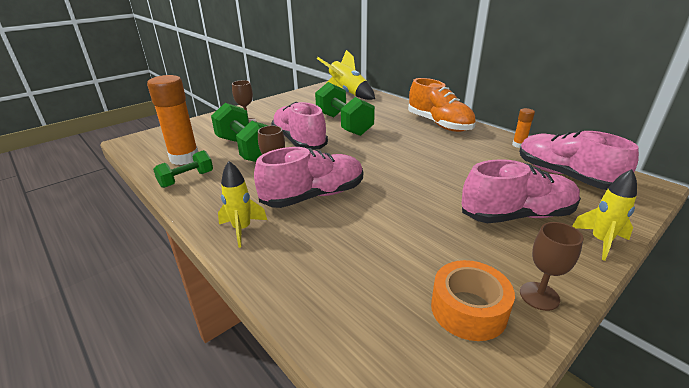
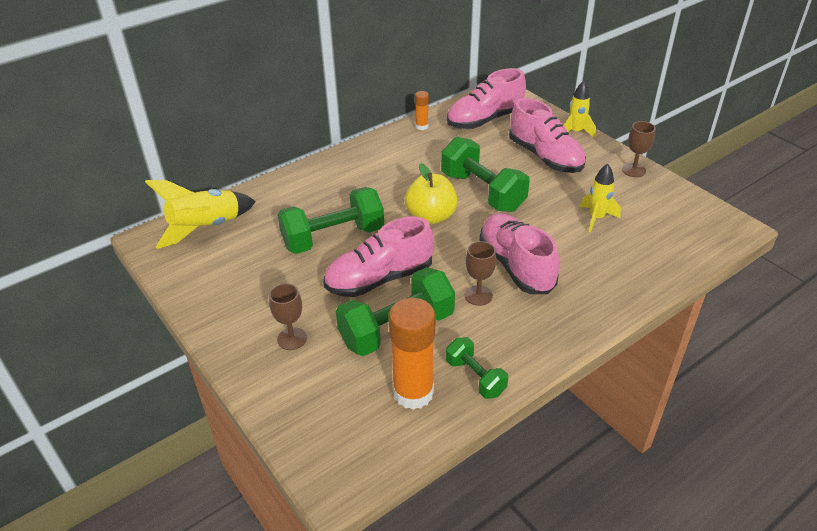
camera: 85 degrees left, 10 degrees up
(242, 229) = (577, 313): yellow rocket -> yellow rocket (596, 218)
(378, 155) = (431, 216): none -> yellow apple
(425, 177) = (482, 191): none -> green dumbbell
(439, 124) = (356, 163): orange shoe -> none
(468, 309) = (651, 199): orange tape -> none
(517, 215) = (545, 157): pink shoe -> pink shoe turned 150 degrees clockwise

